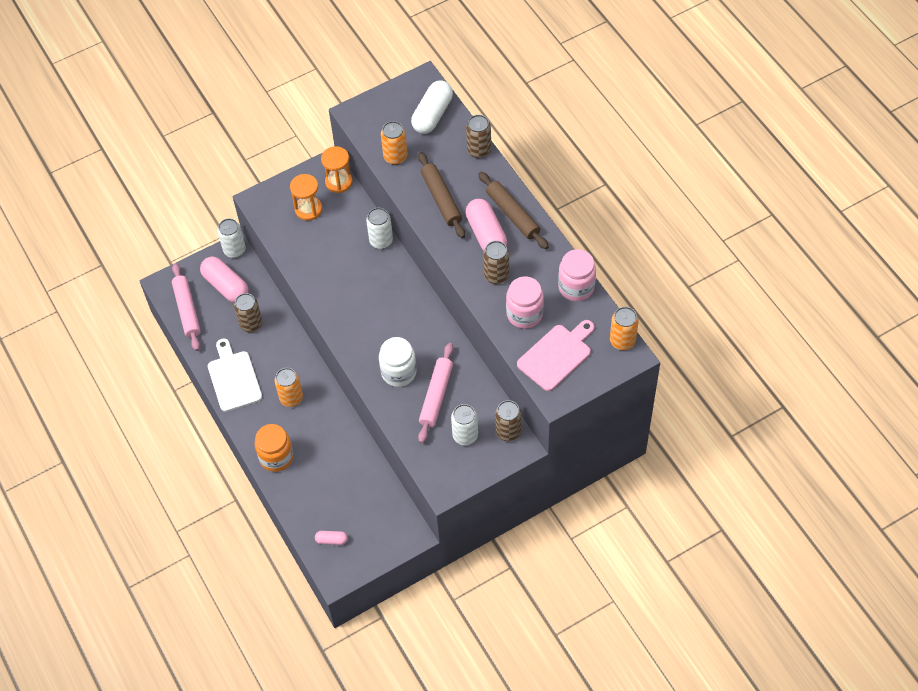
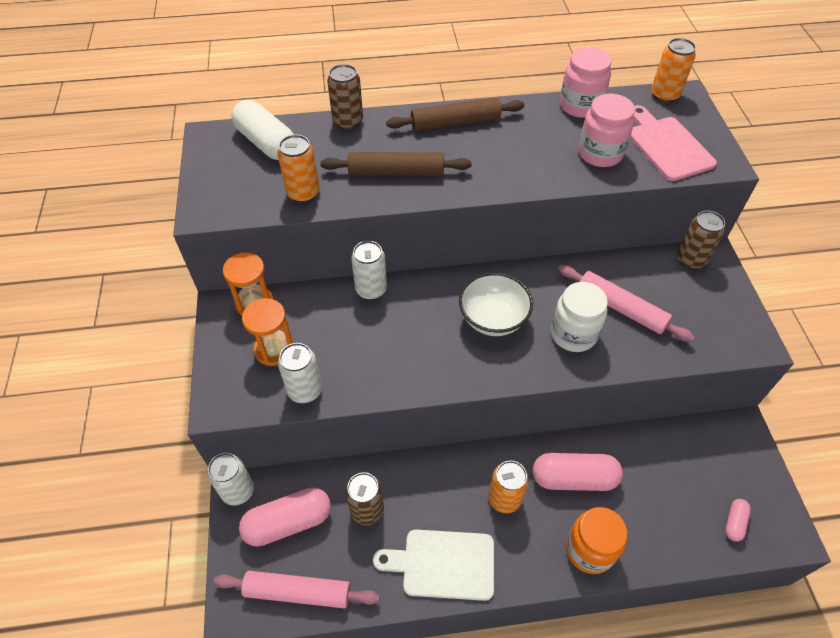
camera: 70 degrees left, 5 degrees down
(389, 321) = (493, 319): none -> white bowl
(465, 435) = (685, 299): white can -> white can (305, 390)
(486, 234) = (471, 150): pink capsule -> pink capsule (574, 478)
(496, 275) = (534, 160): brown can -> none

